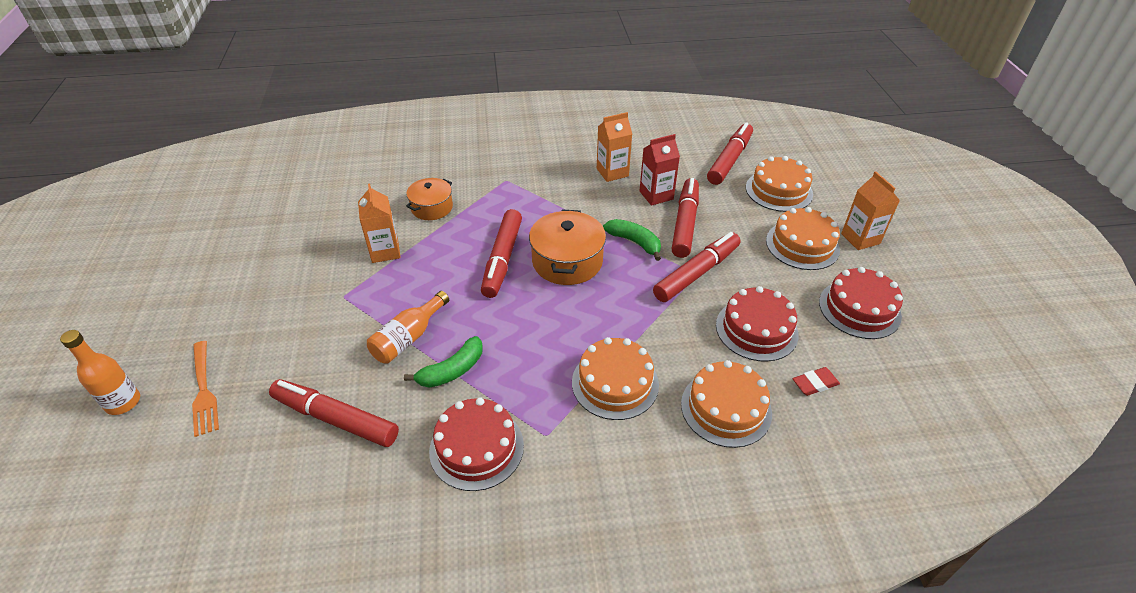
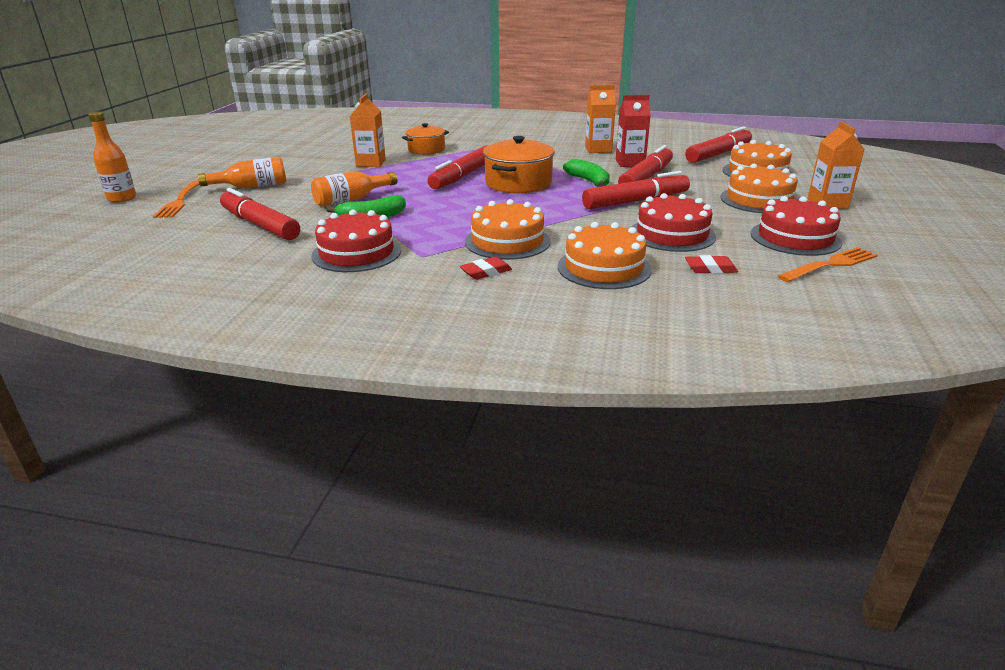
camera: 20 degrees right, 15 degrees down
(274, 336) = (251, 186): none -> orange bottle
(624, 447) = (486, 272): none -> red eraser
(904, 350) = (830, 265): none -> orange fork

